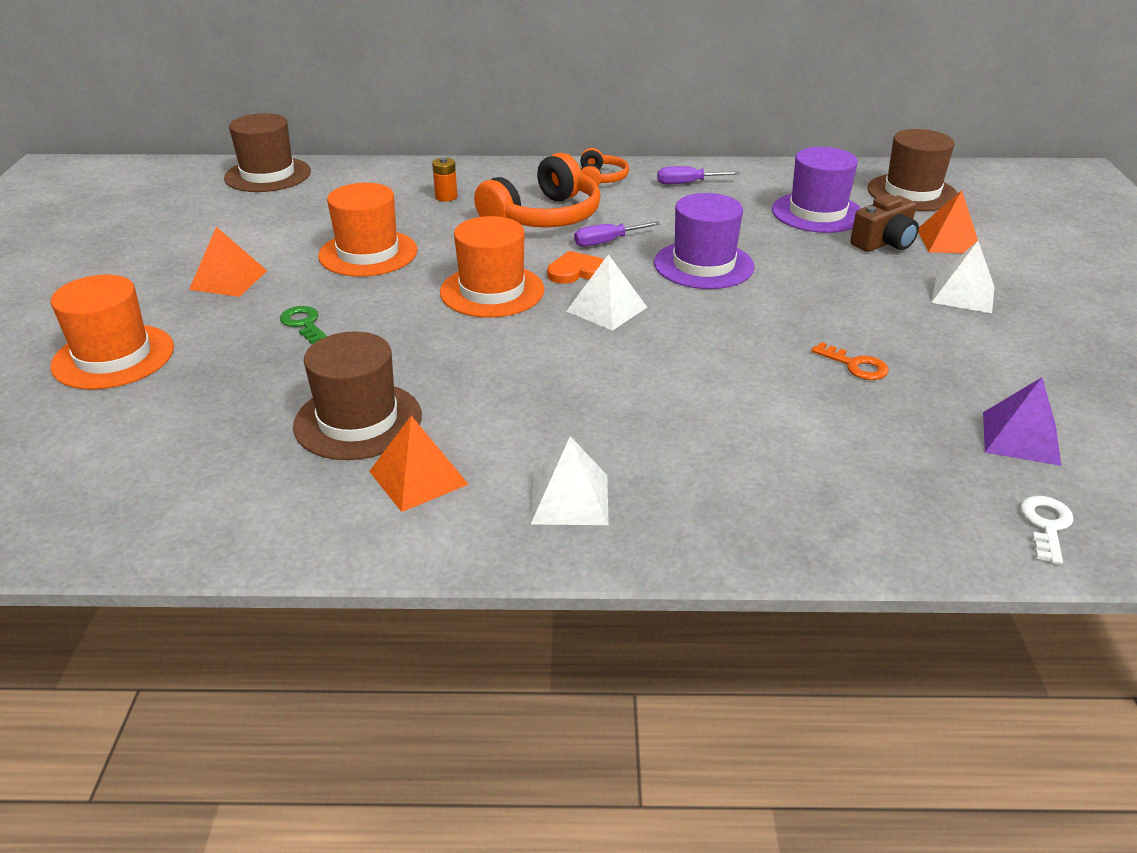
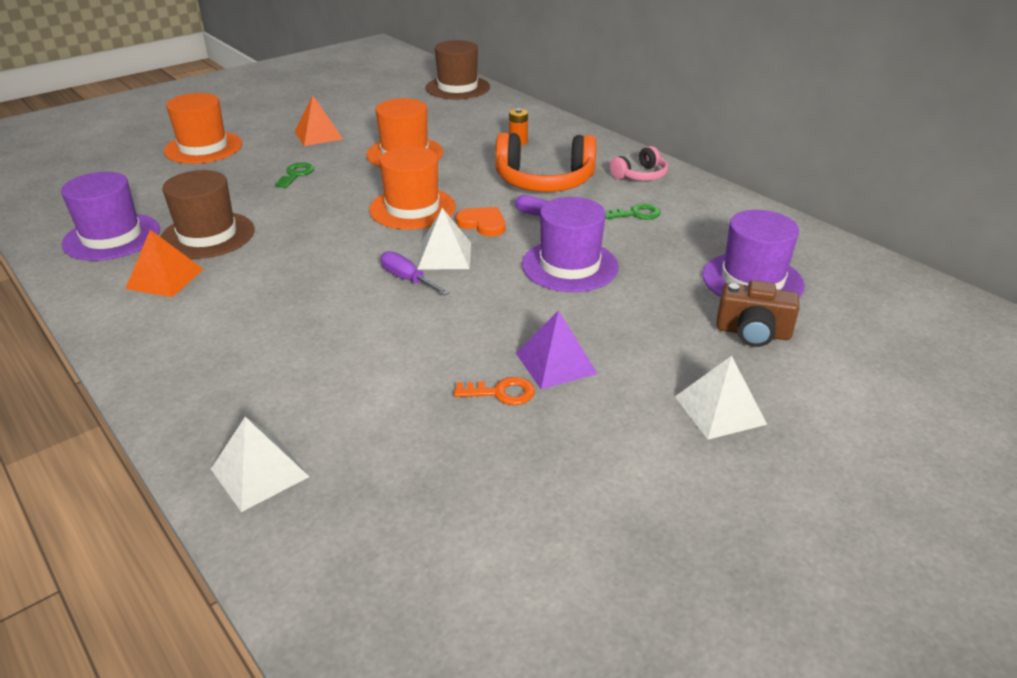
camera: 50 degrees right, 0 degrees up
(250, 488) = (112, 237): none -> purple hat
(569, 499) = (186, 338): white pyramid -> white pyramid (260, 472)
(600, 179) = (640, 175): orange headphones -> pink headphones
(661, 207) = (636, 214): none -> green key
(687, 183) = (698, 207): purple screwdriver -> purple screwdriver (407, 279)
(855, 365) = (501, 393): orange key -> orange key turned 90 degrees counterclockwise
(912, 192) = (890, 312): brown hat -> none
(948, 241) = (821, 366): orange pyramid -> none
(1021, 438) = (485, 529): purple pyramid -> purple pyramid (556, 363)
(1046, 525) = (347, 589): white key -> none

